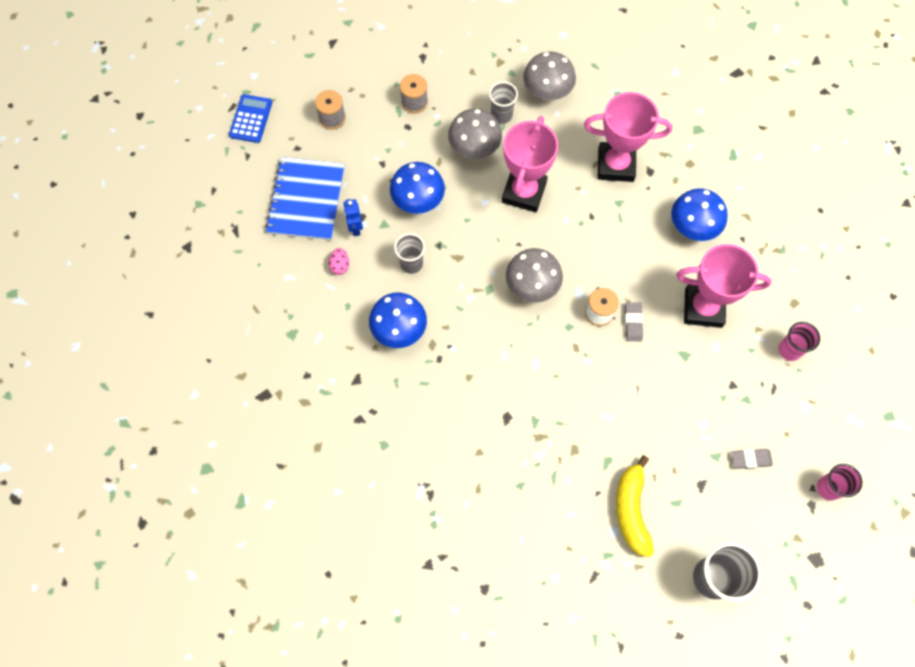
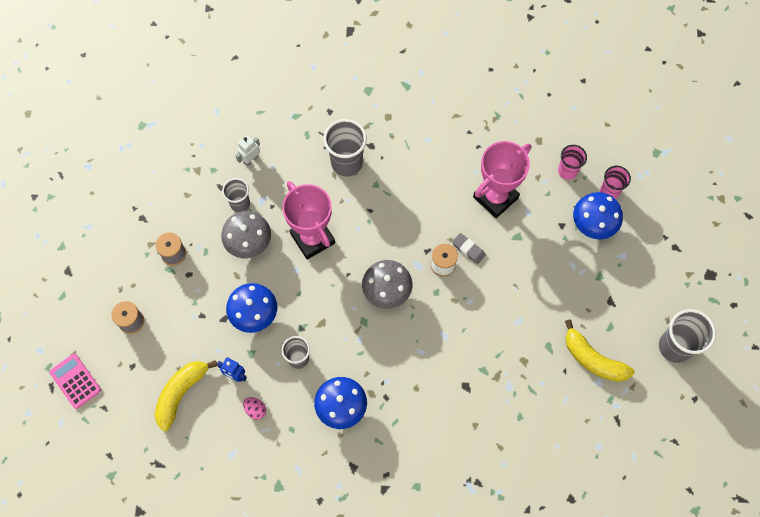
camera: 50 degrees left, 0 degrees up
(251, 119) = (75, 381): blue calculator -> pink calculator
(306, 200) = (181, 393): blue notebook -> yellow banana
(547, 92) = (251, 159): grey mushroom -> white robot
(615, 165) = (346, 163): pink trophy -> grey cup
(692, 227) = (434, 155): blue mushroom -> blue mushroom (592, 225)
(751, 459) = (618, 257): grey eraser -> none
(828, 488) = (672, 228): pink cup -> pink cup (609, 191)

